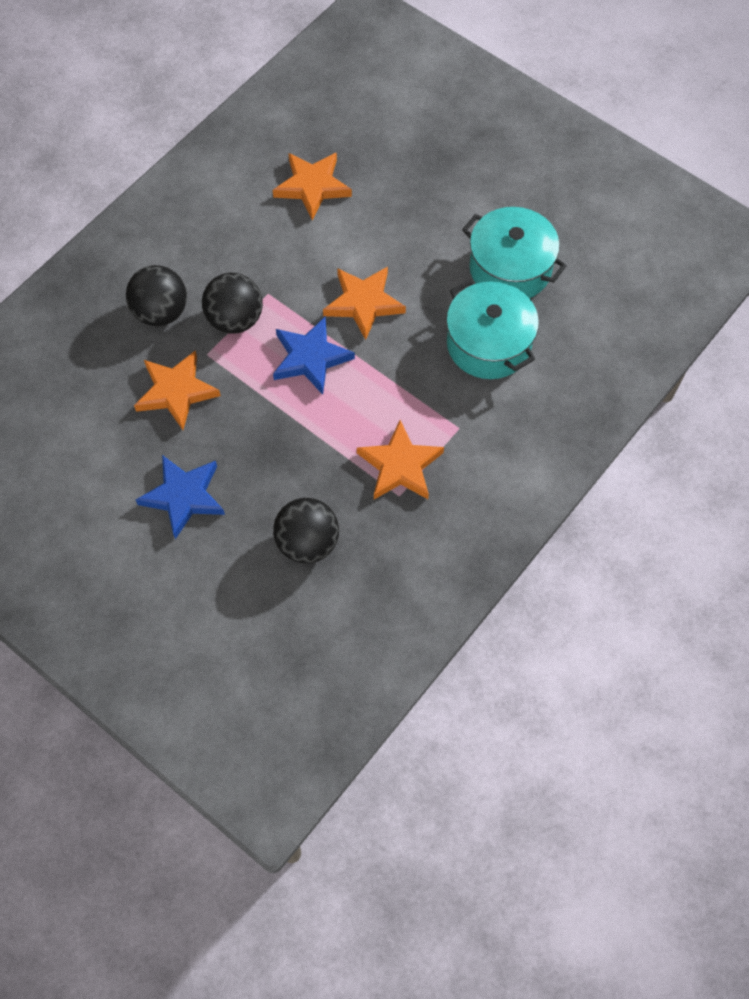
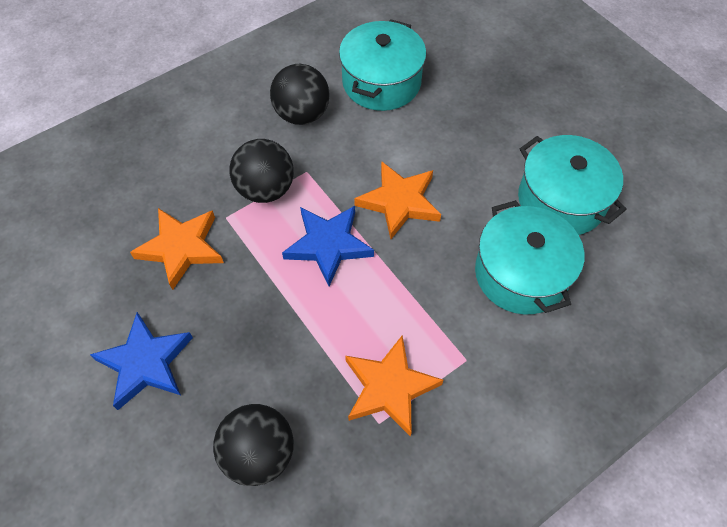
camera: 15 degrees right, 5 degrees down
(161, 312) = (197, 166): black ball -> black ball (302, 114)
(312, 186) = (381, 82): orange star -> turquoise pot

